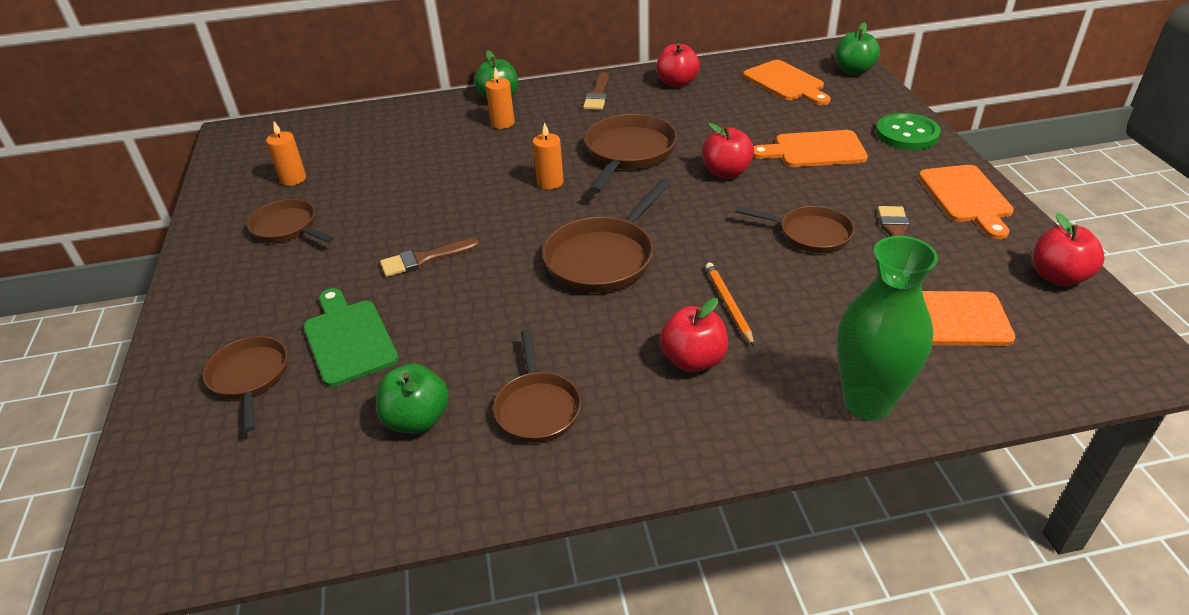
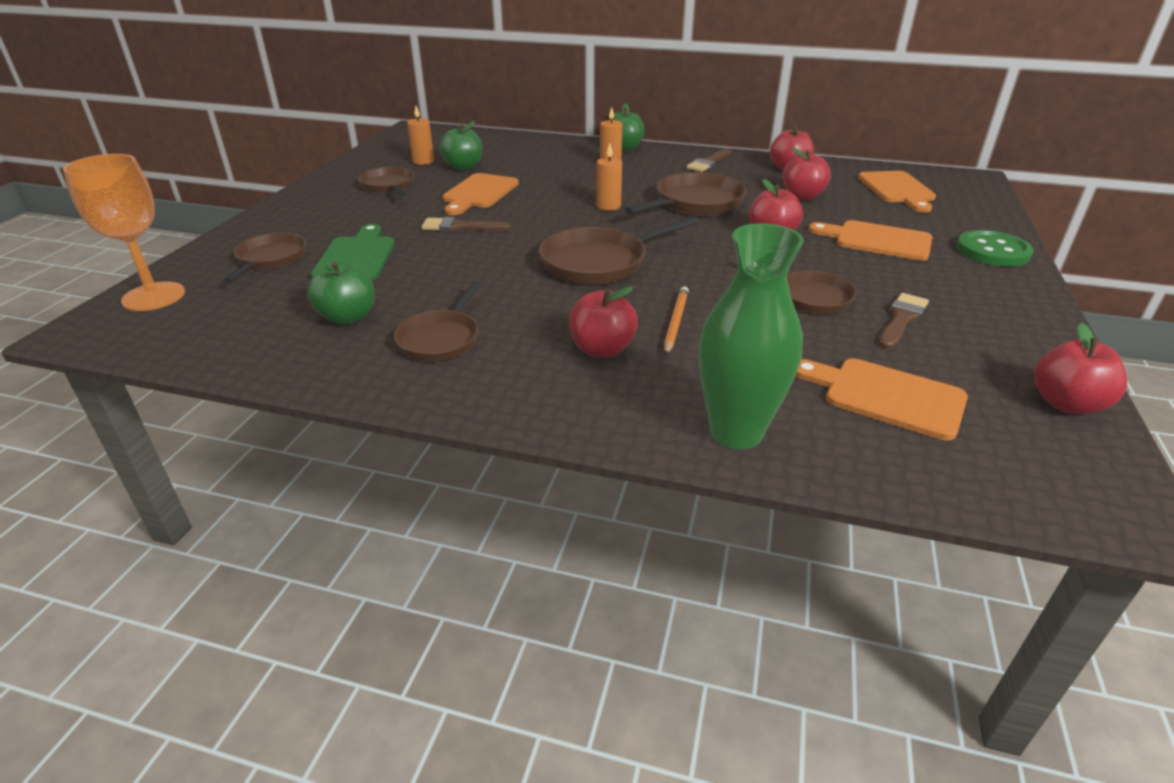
camera: 25 degrees right, 5 degrees down
(159, 482) = (154, 296): none -> orange goblet
(715, 115) = (802, 196): none -> red apple
(853, 71) = (980, 195): green apple -> green apple (463, 167)
(966, 197) = (1014, 313): orange cutting board -> orange cutting board (479, 193)

